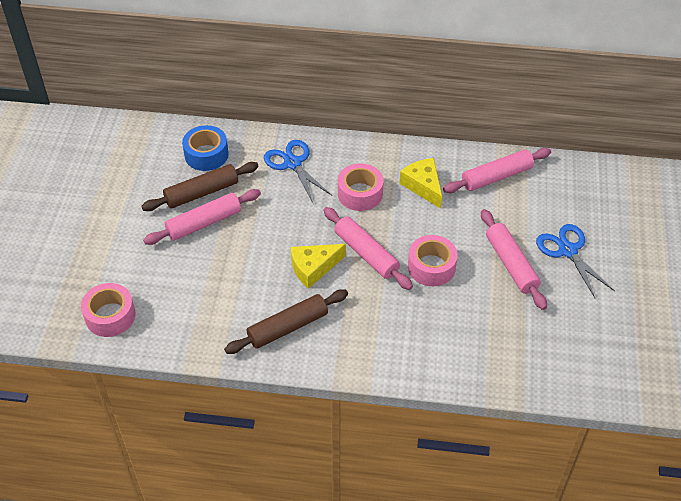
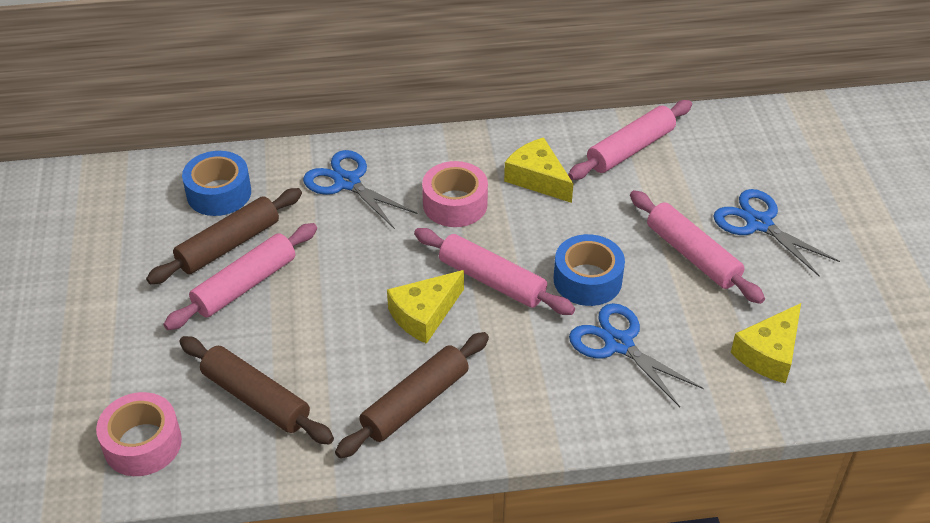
camera: 15 degrees left, 5 degrees down
(188, 302) = (256, 398): none -> brown rolling pin
(431, 267) = (587, 280): pink tape -> blue tape
(436, 316) = (619, 343): none -> blue scissors
(538, 346) = (769, 353): none -> yellow cheese

